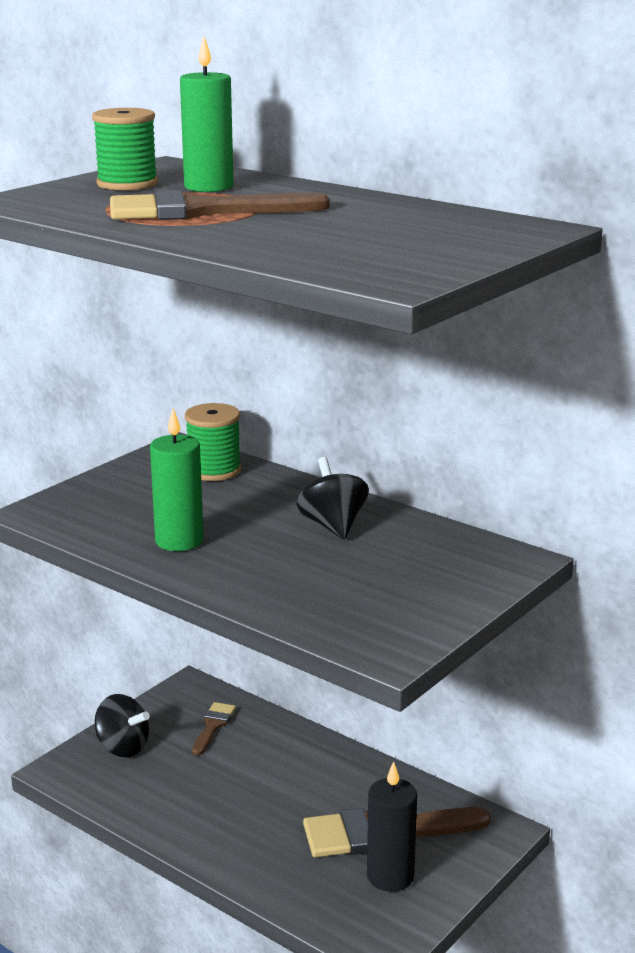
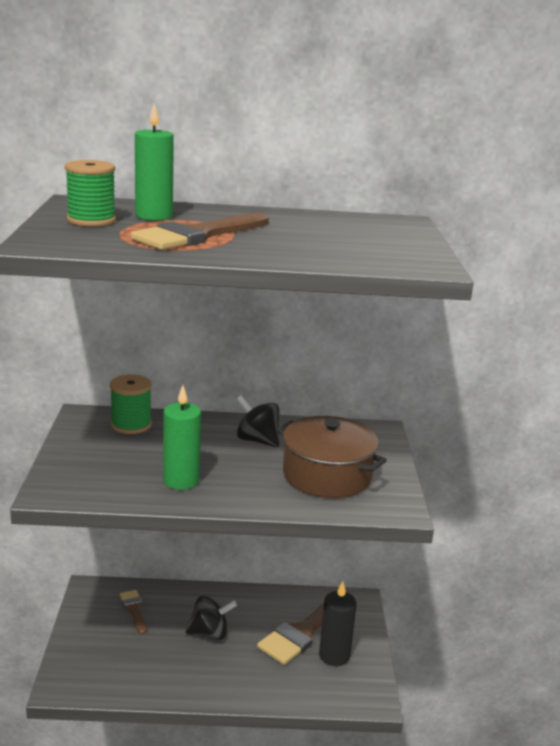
camera: 40 degrees left, 0 degrees up
(123, 747) = (89, 650): black spinning top -> black spinning top (209, 633)
(357, 587) = (327, 475): none -> brown pot

